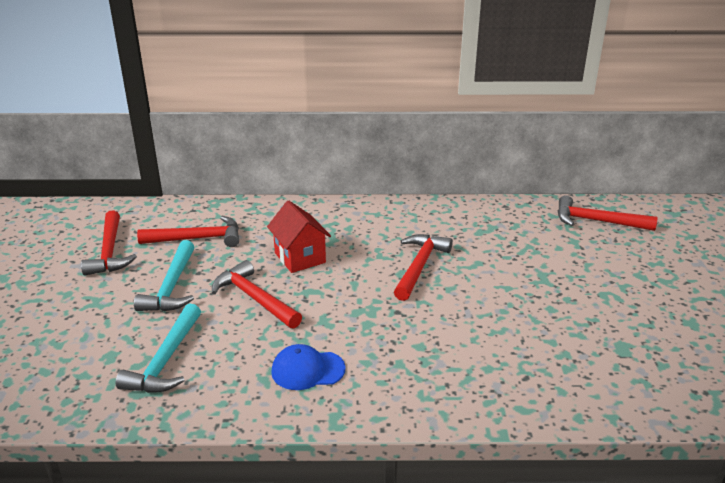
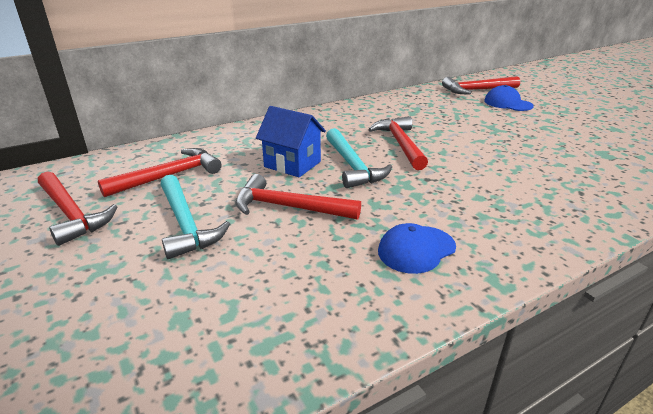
camera: 30 degrees left, 0 degrees up
(166, 360) = (258, 296): turquoise hammer -> turquoise hammer (352, 166)
(300, 258) = (292, 164): red house -> blue house
(608, 250) = (507, 103): none -> blue cap

